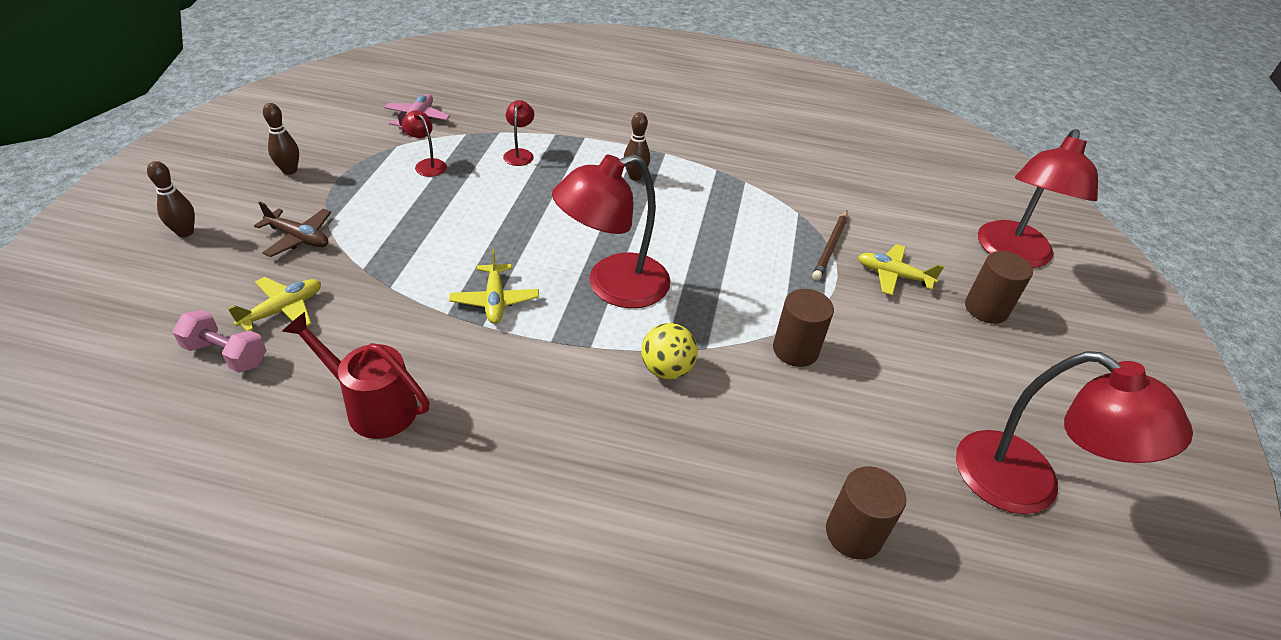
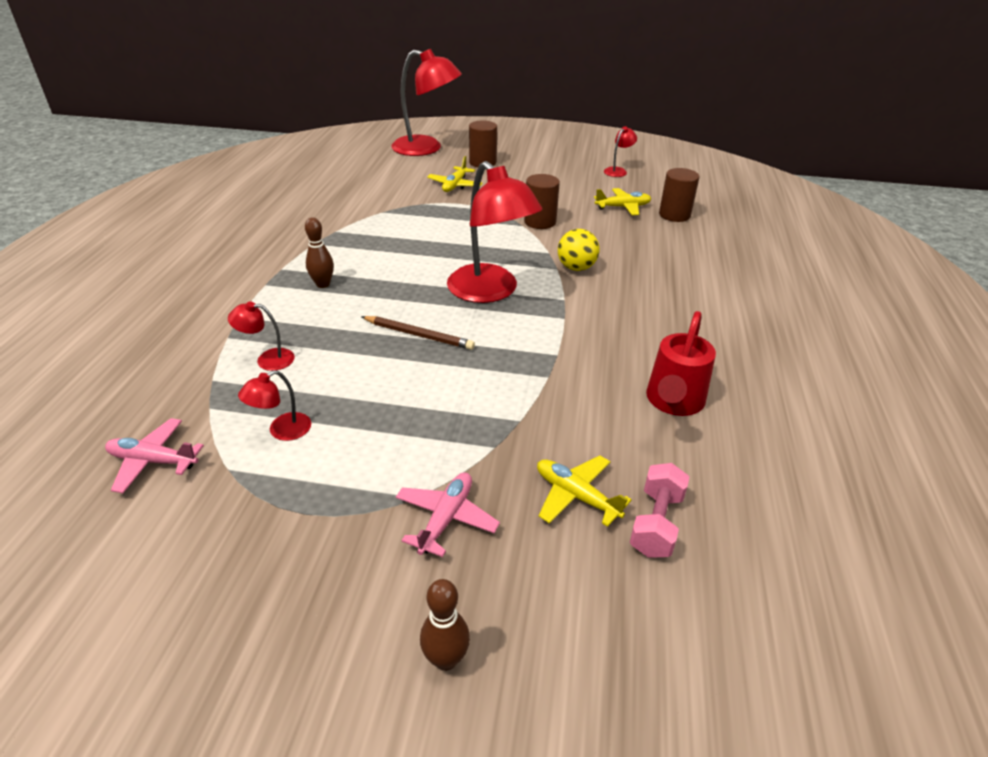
camera: 90 degrees left, 5 degrees down
(289, 171) = (281, 576): brown bowling pin -> none
(298, 238) = (446, 518): brown plane -> pink plane
(495, 300) = (523, 351): yellow plane -> yellow plane (623, 207)
(830, 247) = (425, 203): brown pencil -> brown pencil (418, 335)
(1027, 485) = (618, 171): red lamp -> red lamp, size x0.44

